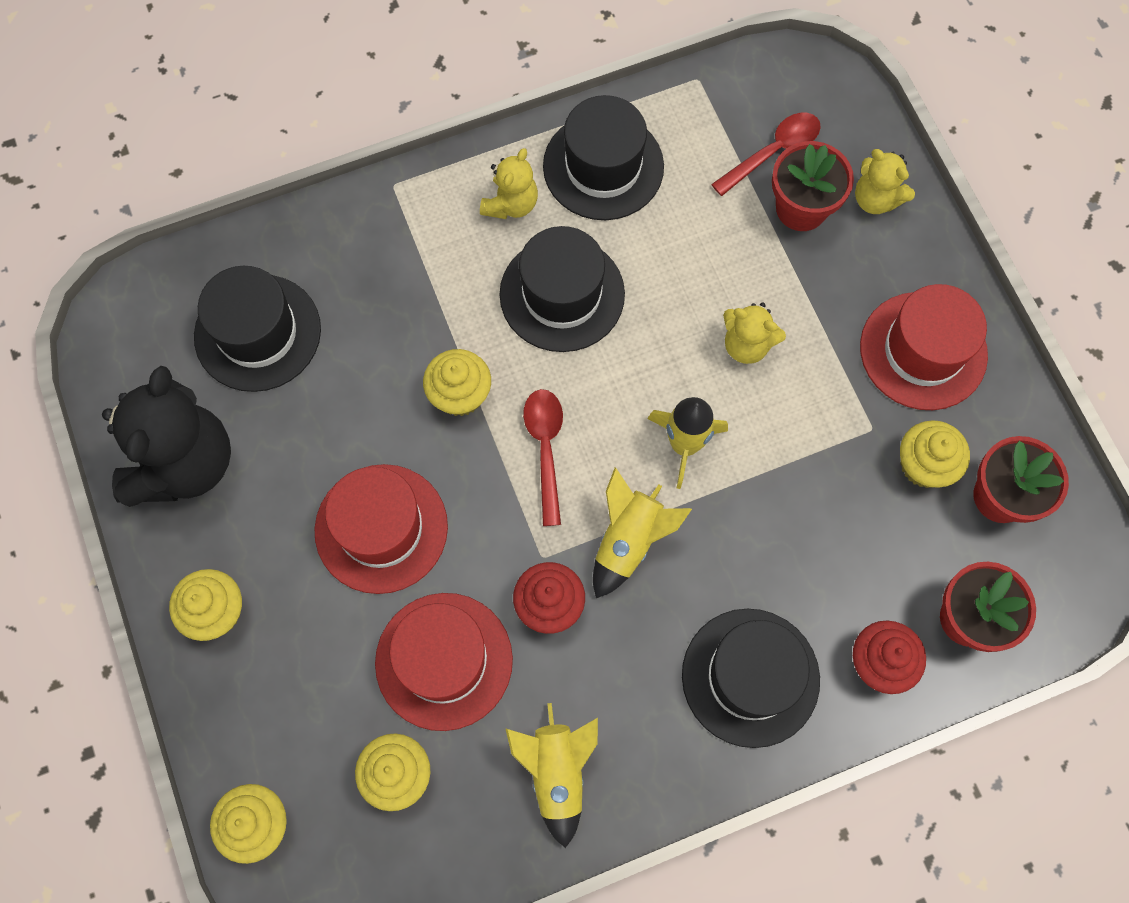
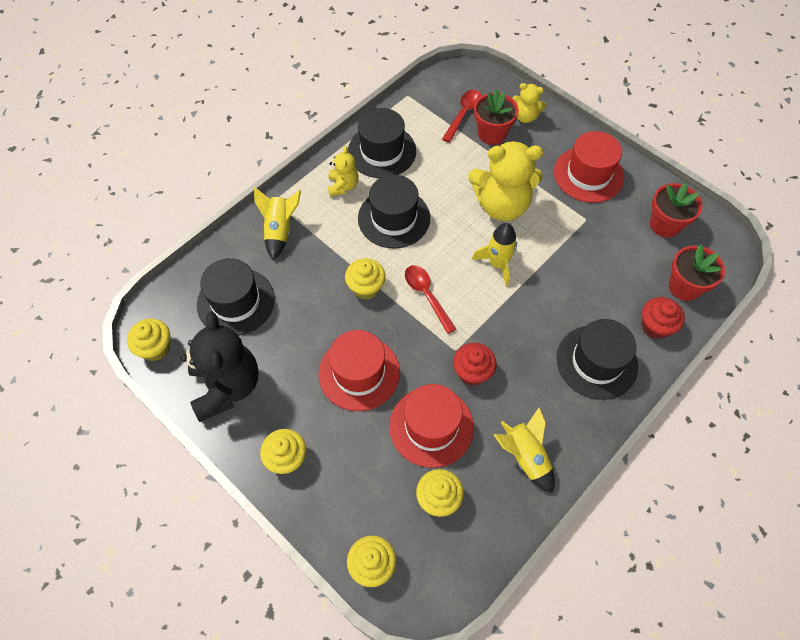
camera: 25 degrees left, 10 degrees down
(629, 540) = (496, 322): yellow rocket -> yellow rocket (280, 230)
(746, 344) = (501, 205): yellow teddy bear -> yellow teddy bear, size x1.96
(924, 465) = (620, 225): yellow cupcake -> yellow cupcake (155, 348)

